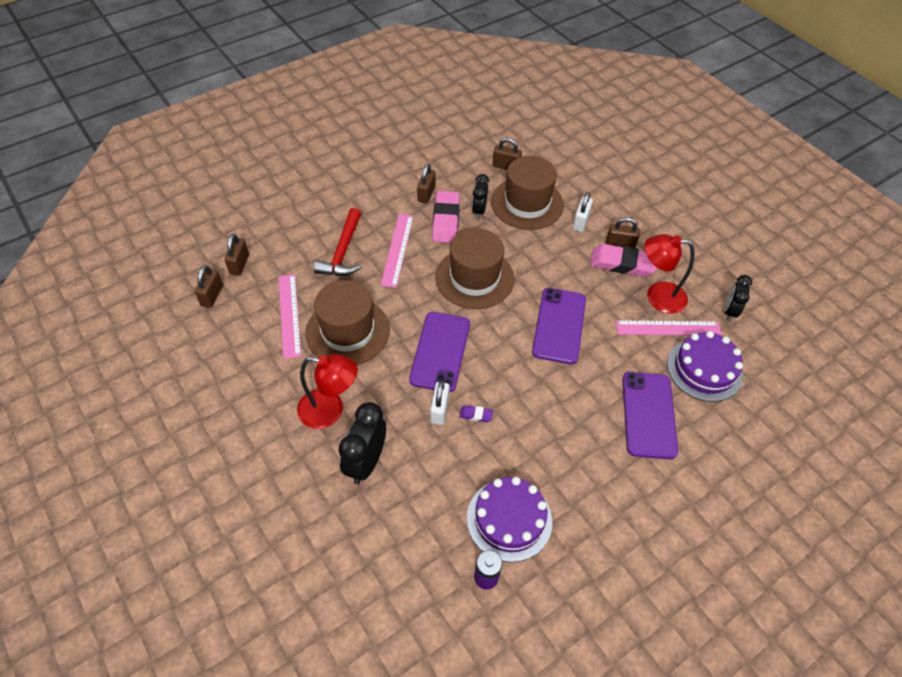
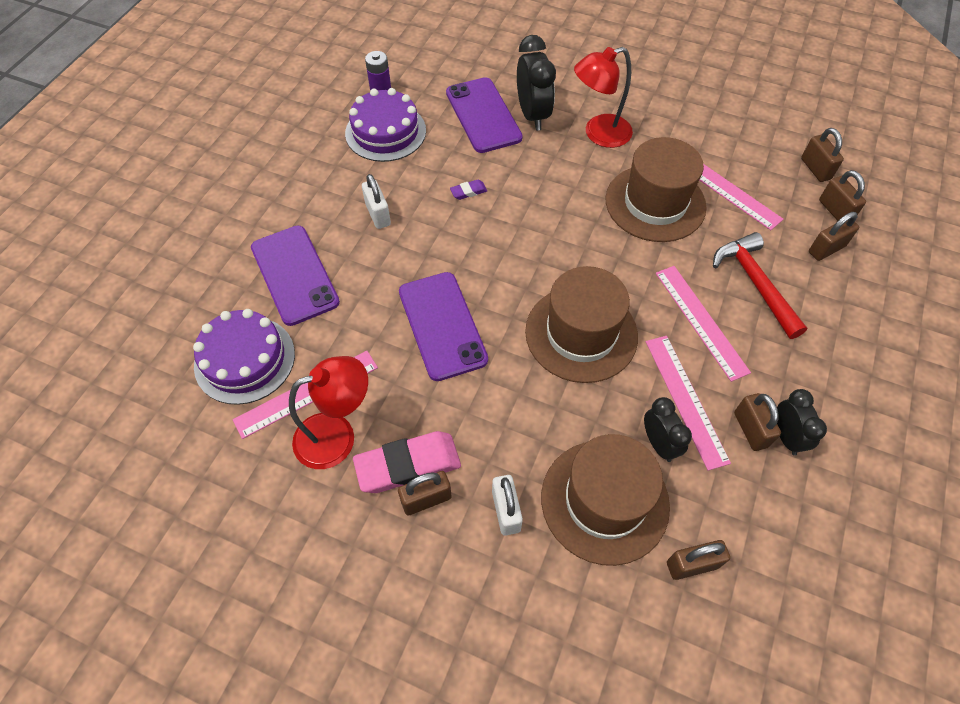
camera: 150 degrees right, 5 degrees up
(276, 247) = (826, 249): none -> brown padlock
(439, 410) = (505, 179): white padlock -> white padlock (378, 214)
(440, 351) = (548, 230): purple phone -> purple phone (483, 115)
(446, 220) = (686, 399): pink eraser -> pink ruler
(730, 311) = (228, 466): black clock -> black clock (786, 436)

